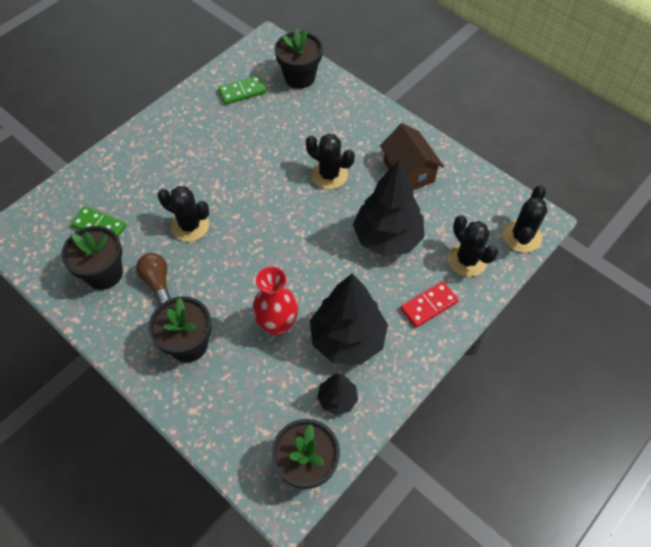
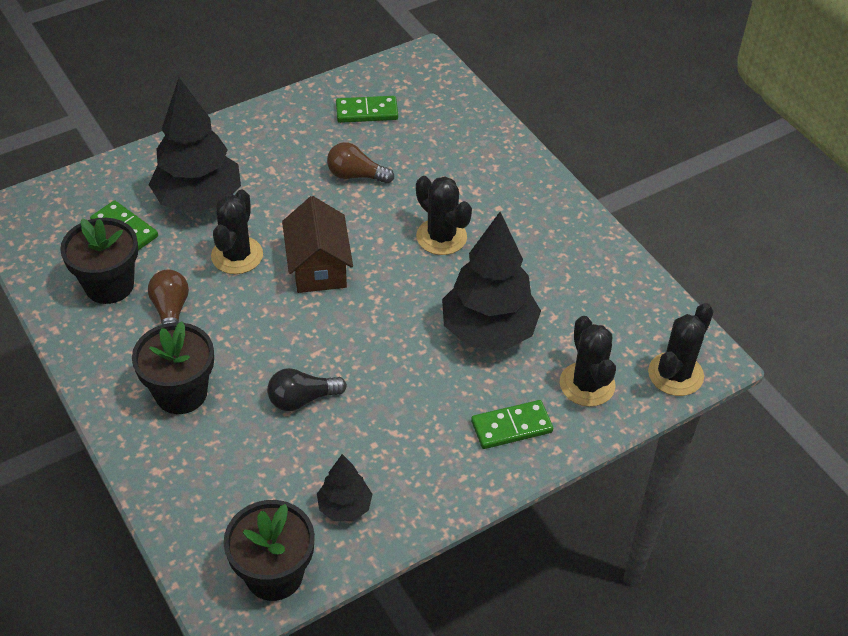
camera: 15 degrees right, 10 degrees down
(190, 226) = (237, 255): black cactus -> black cactus turned 60 degrees clockwise
(253, 142) = (356, 175): none -> brown light bulb
(277, 325) = (302, 399): red vase -> black light bulb
(299, 77) = (449, 110): black flower pot -> none
(347, 339) = (386, 439): black tree -> black tree (198, 200)
(409, 171) = (550, 257): brown house -> brown house (318, 267)
(429, 305) = (511, 427): red domino -> green domino

